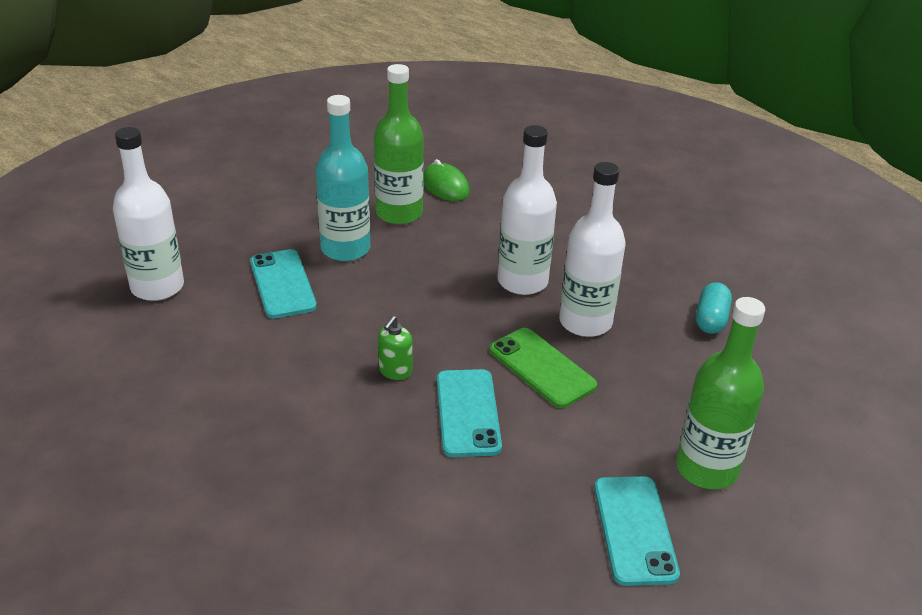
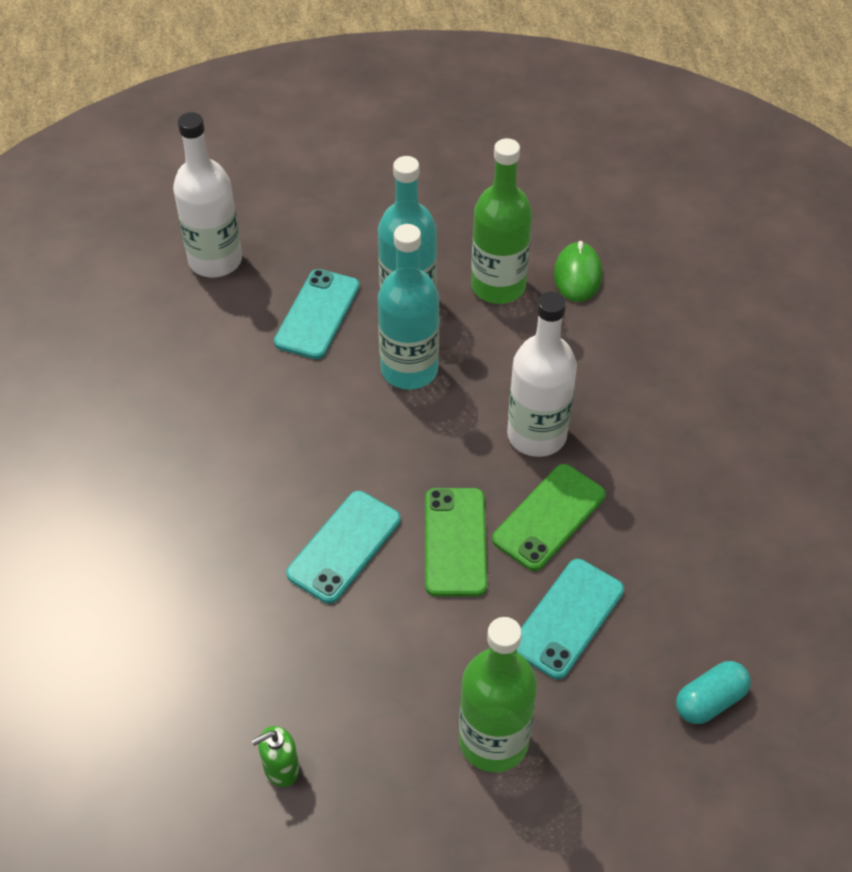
camera: 40 degrees right, 15 degrees up
(391, 285) = (409, 369): none -> turquoise bottle
(395, 371) = (325, 465): green soap dispenser -> green soap dispenser (281, 768)
(585, 322) = (549, 517): white bottle -> green phone
(635, 530) = (366, 752): turquoise phone -> turquoise phone (568, 618)
(710, 319) = (681, 591): turquoise capsule -> turquoise capsule (710, 701)

